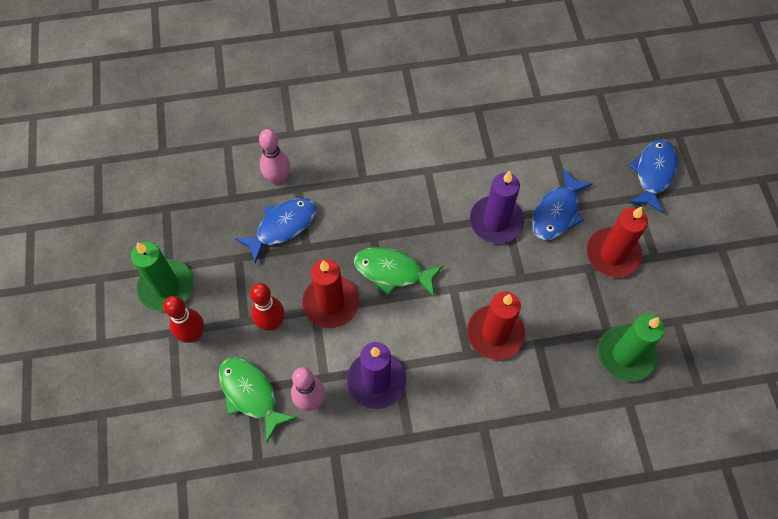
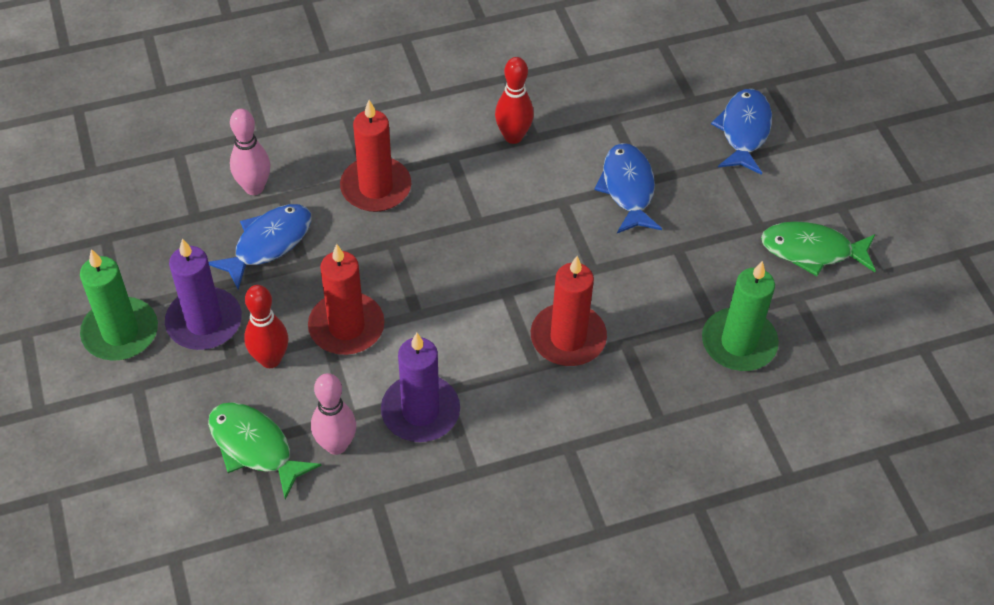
camera: 10 degrees left, 10 degrees down
(193, 335) = (166, 386): red bowling pin -> red bowling pin (513, 136)
(392, 272) = (423, 281): green fish -> green fish (812, 251)
(496, 221) = (550, 207): purple candle -> purple candle (204, 322)
(557, 212) = (628, 188): blue fish -> blue fish turned 150 degrees clockwise
(612, 254) = (706, 229): red candle -> red candle (376, 187)

